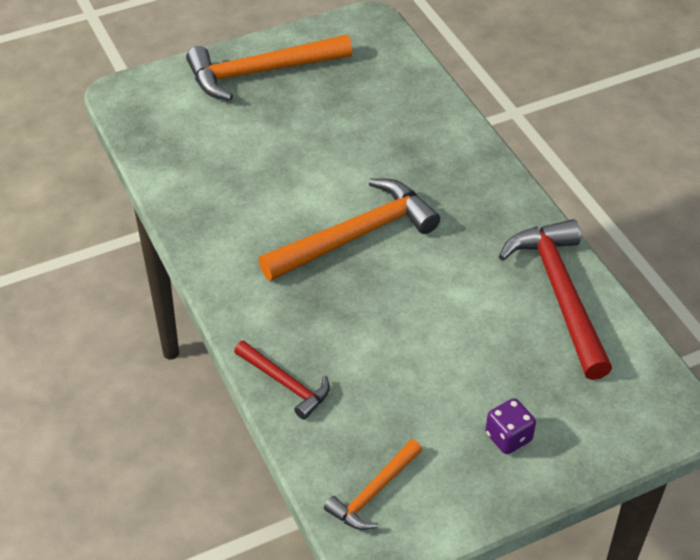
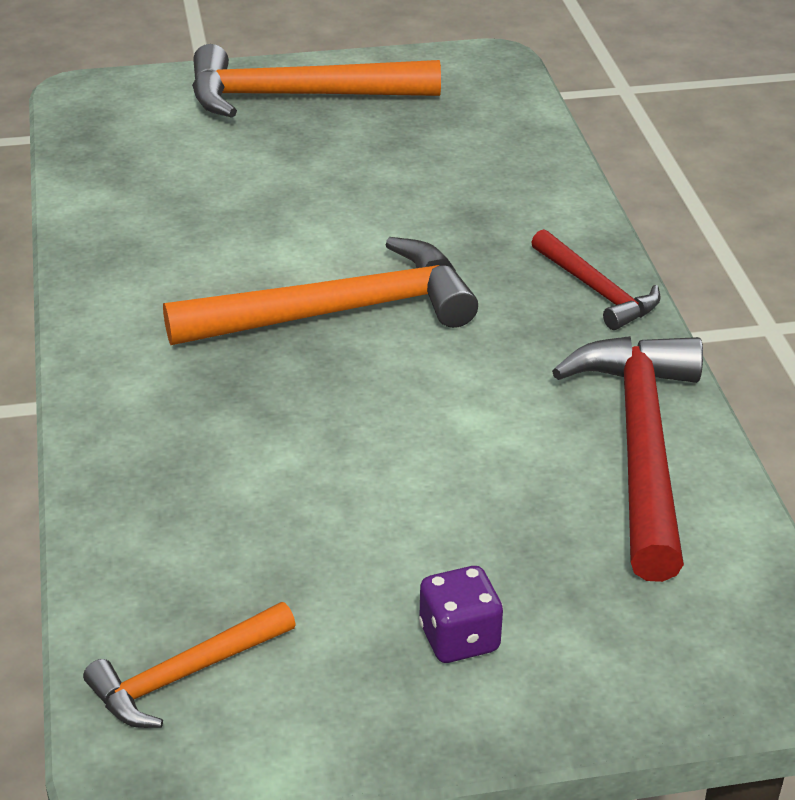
camera: 15 degrees right, 10 degrees down
(286, 384) = (123, 489): red hammer -> red hammer (597, 291)

